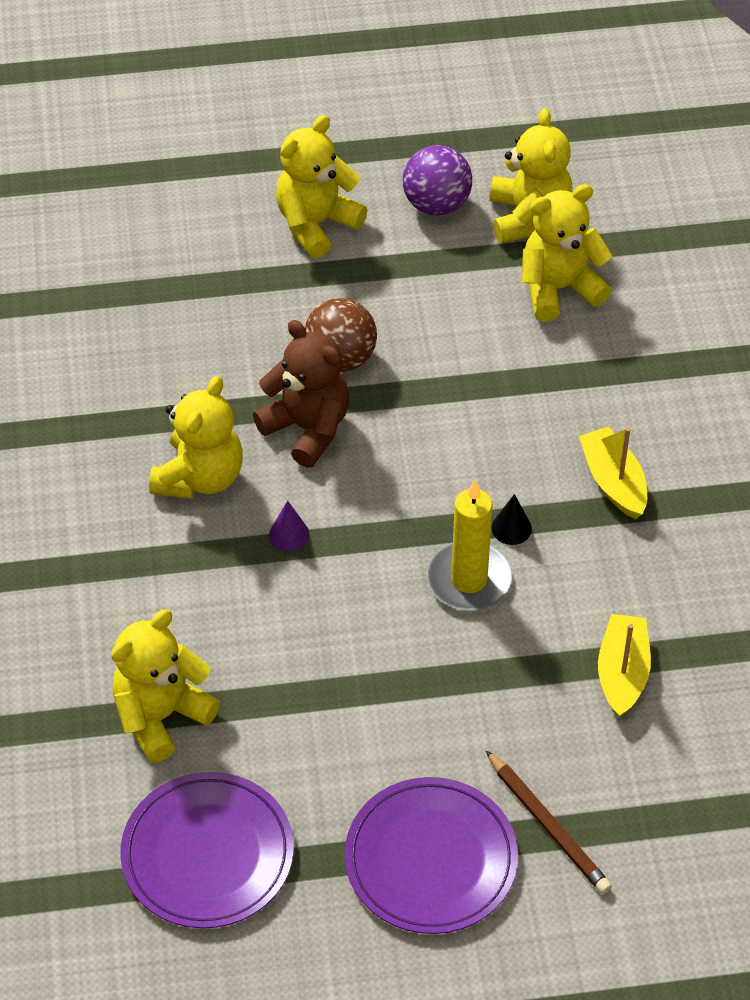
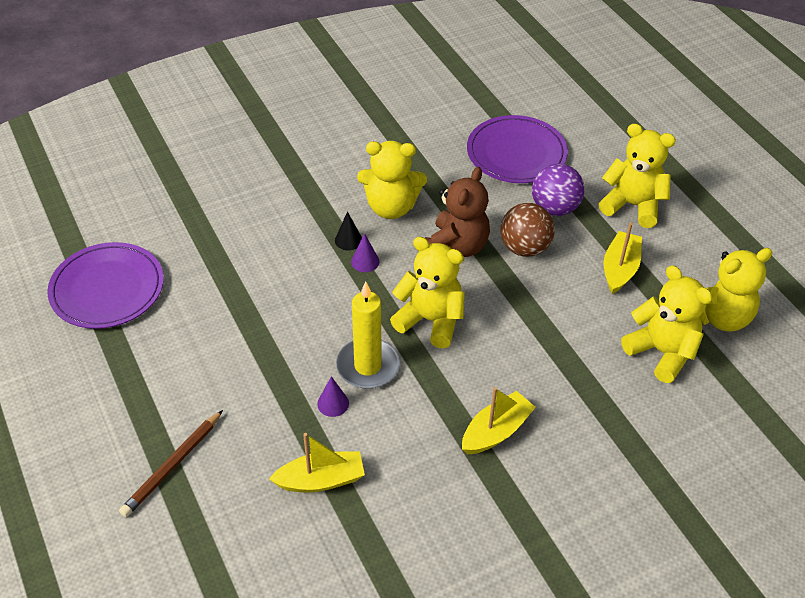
camera: 70 degrees right, 5 degrees down
(161, 715) = (203, 240): yellow teddy bear -> yellow teddy bear (430, 320)
(417, 277) = (620, 269): none -> yellow boat
(431, 859) = (129, 404): purple plate -> purple plate (516, 153)
(436, 204) = (694, 262): purple ball -> purple ball (554, 208)
(511, 528) = (424, 379): black cone -> black cone (348, 240)
(514, 632) = (333, 403): none -> purple cone

